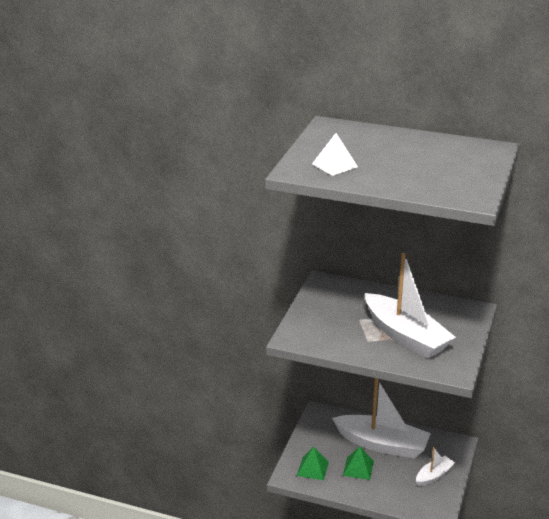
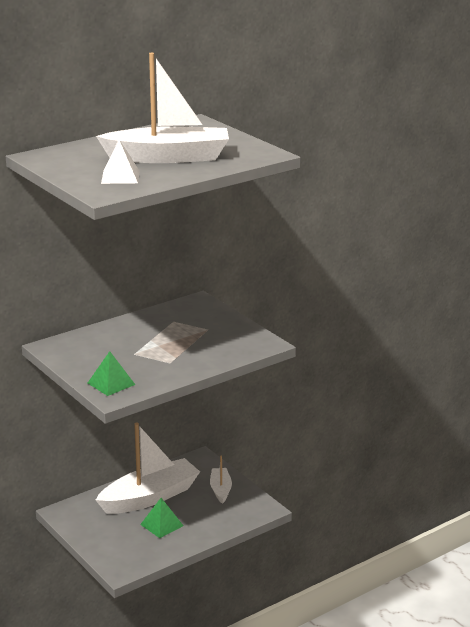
camera: 55 degrees left, 5 degrees down
(313, 468) = (129, 551): green pyramid -> green pyramid (111, 383)
(406, 336) = (189, 343): white boat -> white boat (168, 157)

